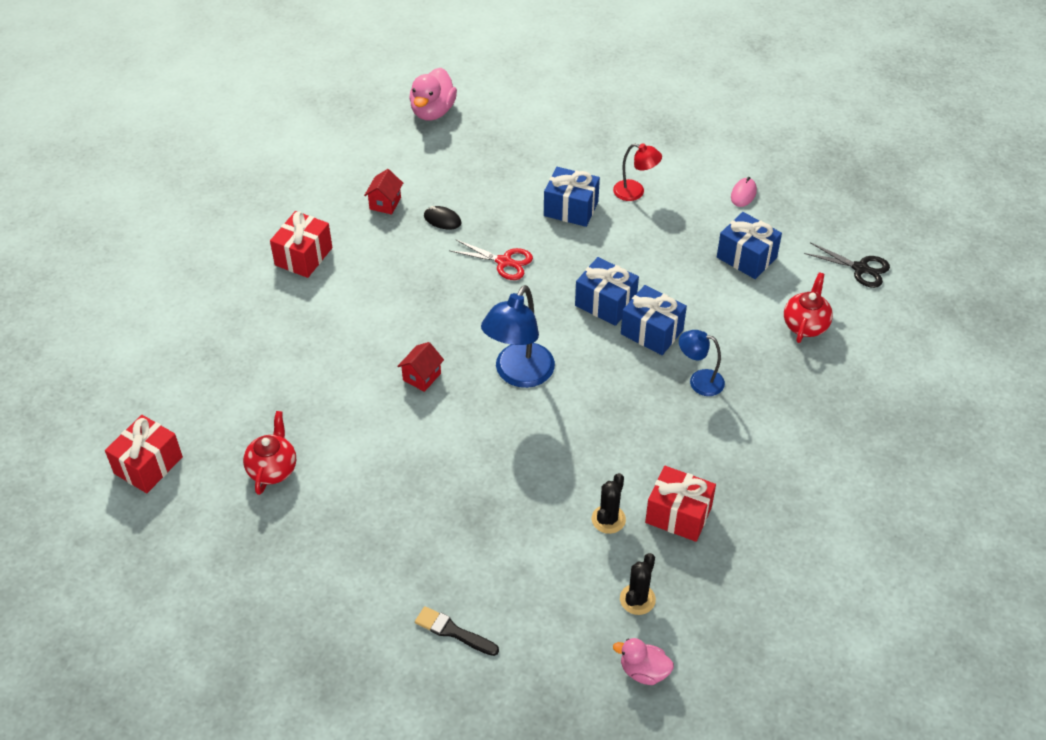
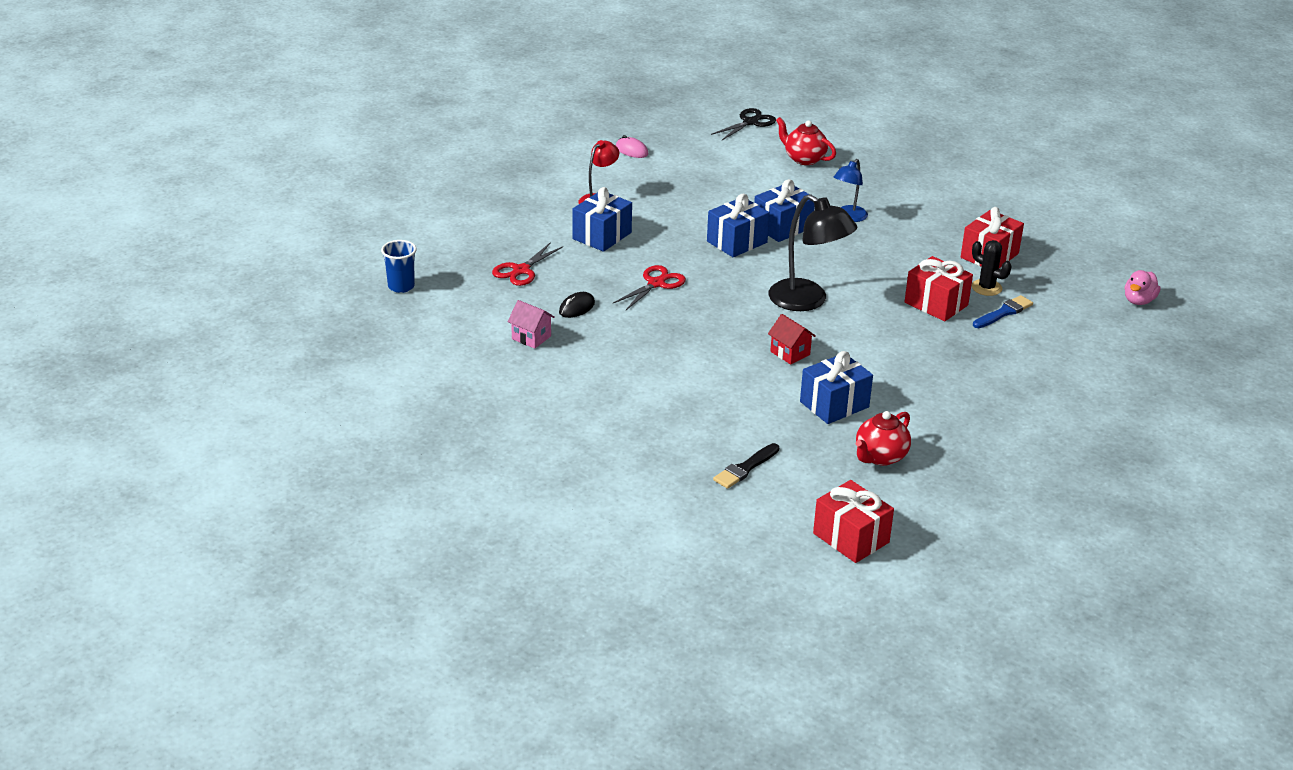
camera: 75 degrees left, 15 degrees down
(273, 469) = (880, 457): red teapot -> red teapot turned 75 degrees counterclockwise
(303, 256) = (585, 400): red gift -> red gift (936, 304)
(385, 203) = (531, 337): red house -> pink house
(433, 111) = (401, 286): pink duck -> blue cup
(453, 631) = (1089, 382): black brush -> black brush (745, 468)
(488, 172) = (521, 270): none -> red scissors
(519, 374) = (807, 301): blue lamp -> black lamp
(563, 540) = (1004, 312): none -> blue brush
(637, 599) = (1070, 290): black cactus -> none
(746, 257) = (712, 166): blue gift -> blue gift (834, 404)

